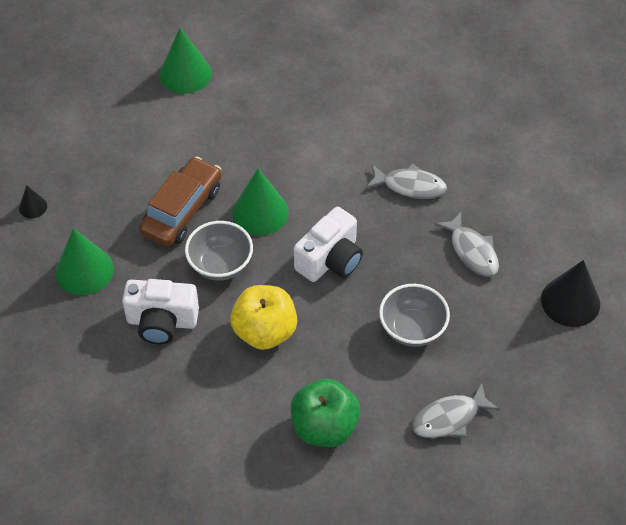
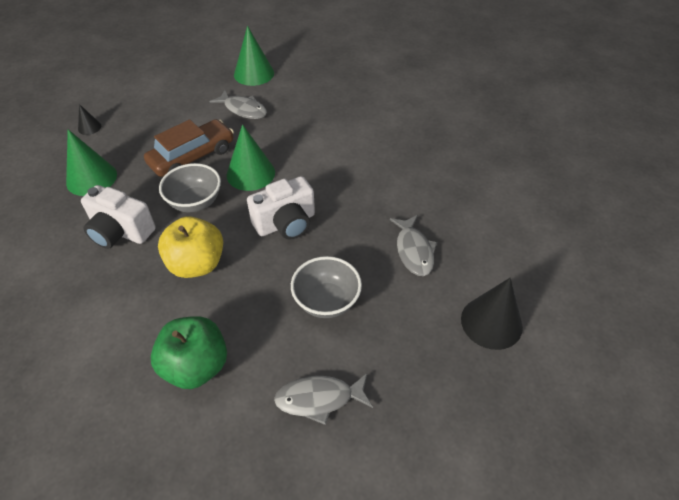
camera: 20 degrees right, 5 degrees down
(410, 186) = (383, 186): grey fish -> grey fish (243, 109)

